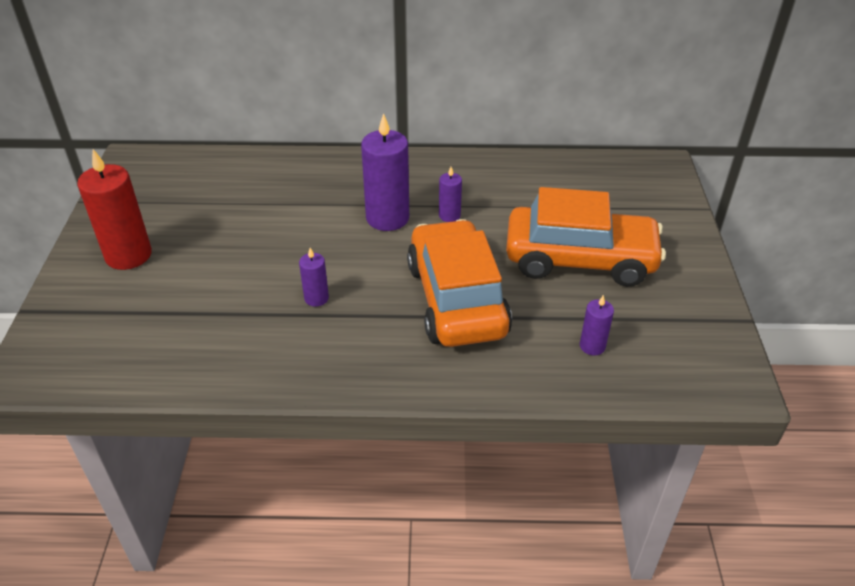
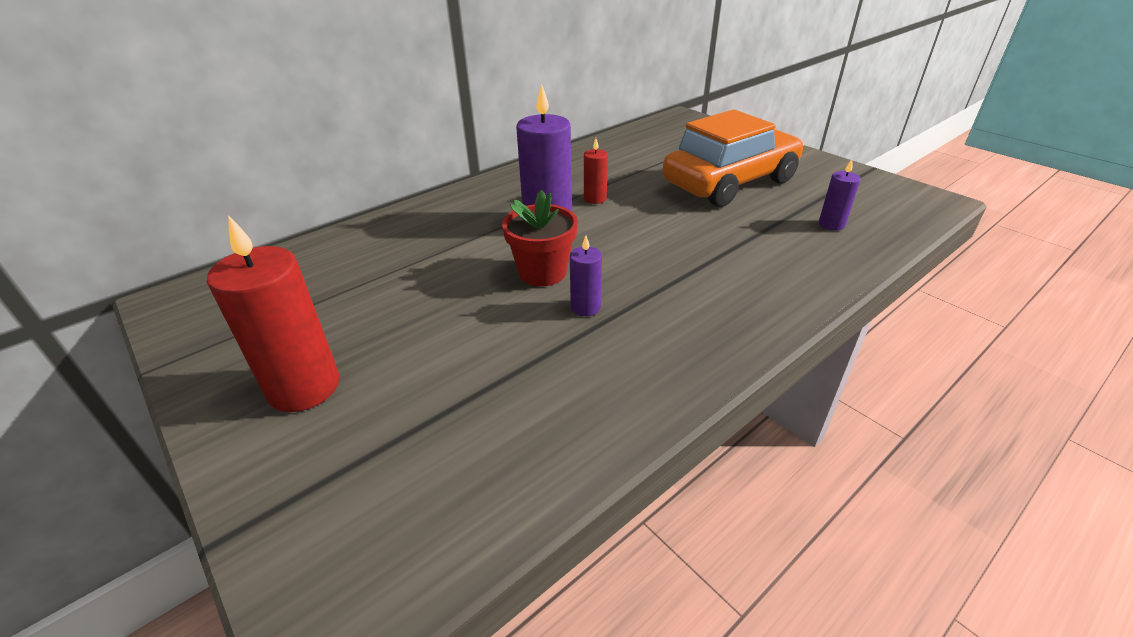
camera: 40 degrees left, 5 degrees down
(328, 257) = (542, 272): none -> red flower pot
(449, 215) = (595, 199): purple candle -> red candle
(456, 299) = (697, 246): orange car -> none

